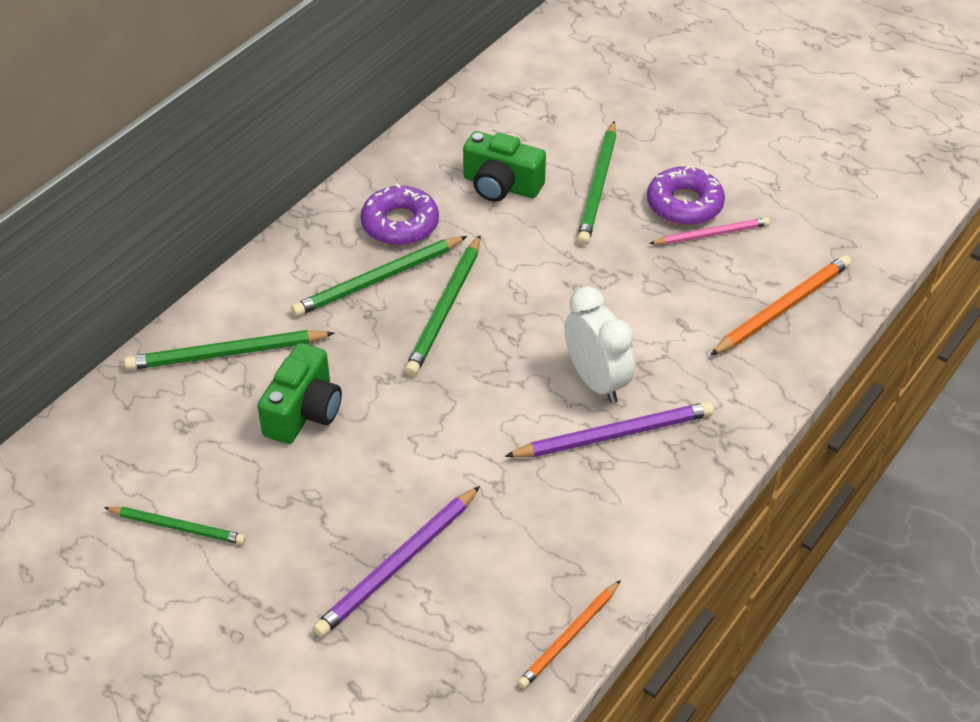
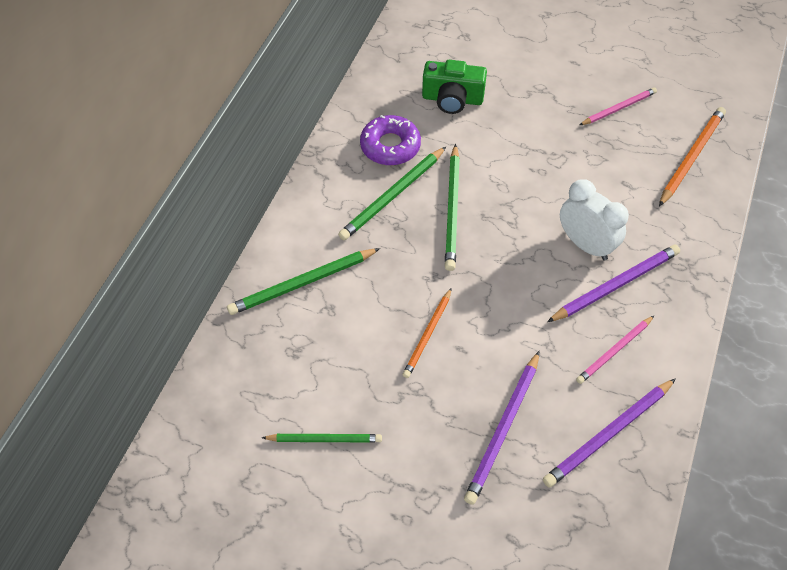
camera: 15 degrees left, 10 degrees up
(304, 412) = (381, 319): green camera -> none
(527, 600) = (608, 434): none -> purple pencil
(569, 637) = (650, 456): orange pencil -> orange pencil (428, 335)
(578, 509) = (614, 351): none -> pink pencil
(598, 186) = (523, 86): green pencil -> none
(684, 204) = (590, 88): purple donut -> none

